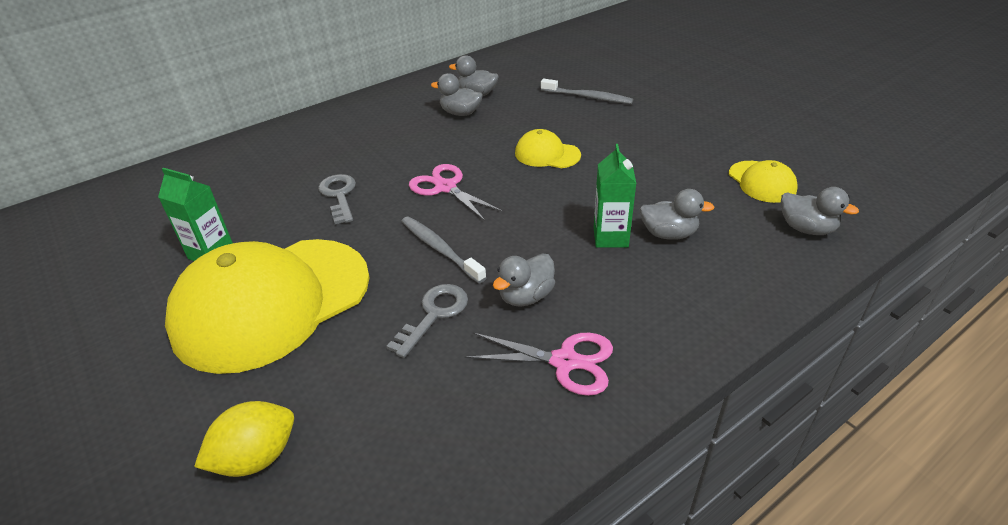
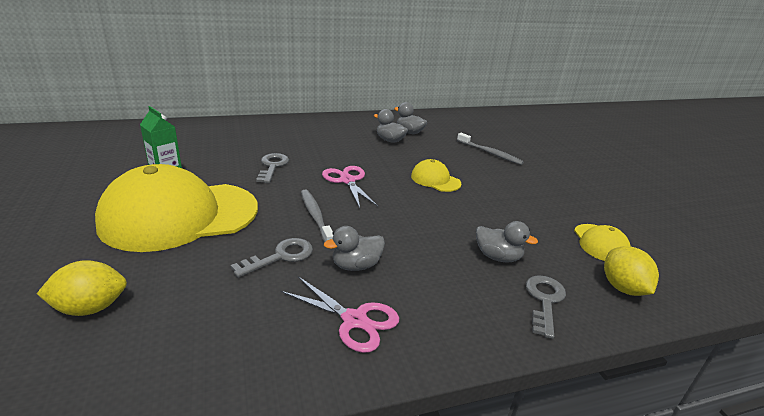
camera: 15 degrees right, 10 degrees down
(610, 237) = (448, 246): green carton -> none
(740, 270) = (544, 301): none -> grey key
(806, 229) = (623, 288): grey duck -> yellow lemon

